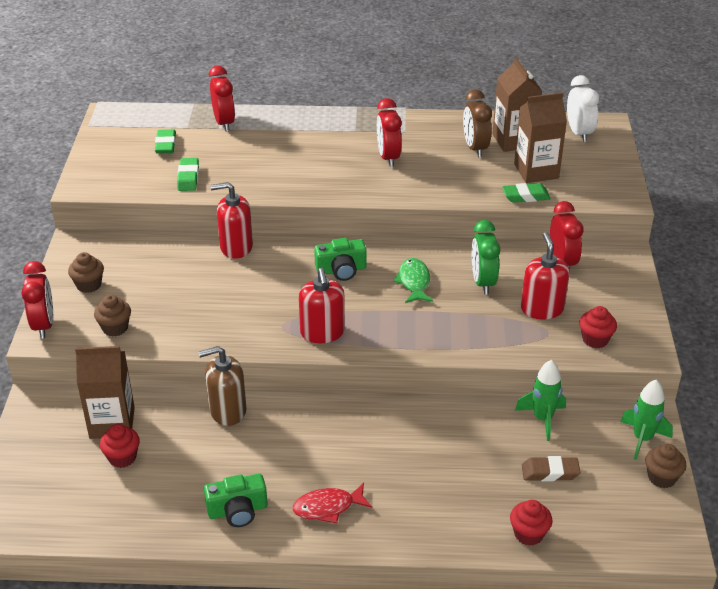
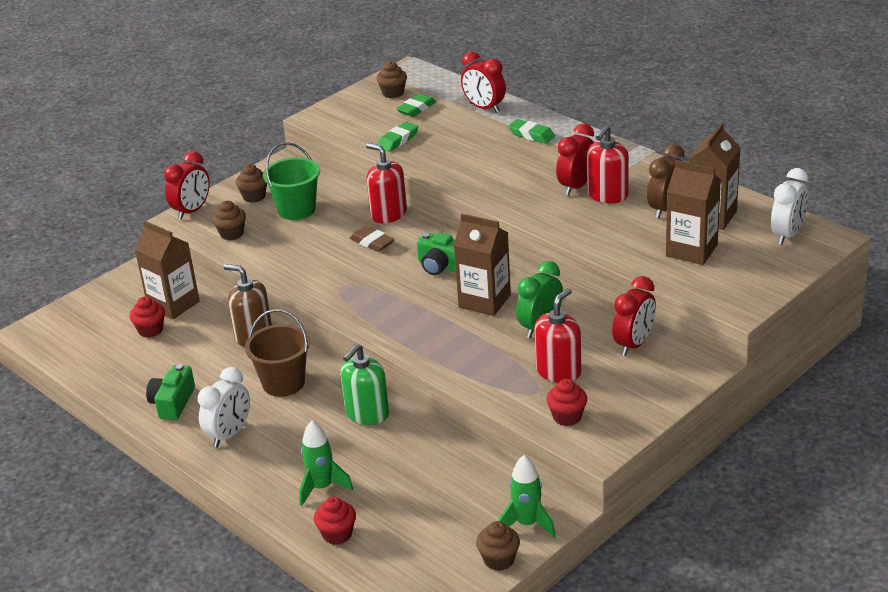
camera: 45 degrees right, 5 degrees down
(124, 139) = (393, 93): none -> brown cupcake
(147, 279) = (296, 210): none -> green bucket
(224, 123) = (484, 108): red clock -> red clock turned 105 degrees clockwise
(237, 510) = (172, 403): green camera -> green camera turned 75 degrees clockwise
(312, 437) = (283, 383): none -> brown bucket
(322, 332) = (362, 304): red soap dispenser -> red soap dispenser (607, 195)
(328, 507) = (229, 434): red fish -> white clock
(414, 282) = (484, 301): green fish -> brown carton
(415, 423) = (367, 413): none -> green soap dispenser
(525, 196) = (648, 267): green eraser -> green eraser (531, 135)
(542, 419) = (468, 464): green rocket -> green rocket (322, 487)
(550, 472) = (416, 504): brown eraser -> brown eraser (372, 242)

